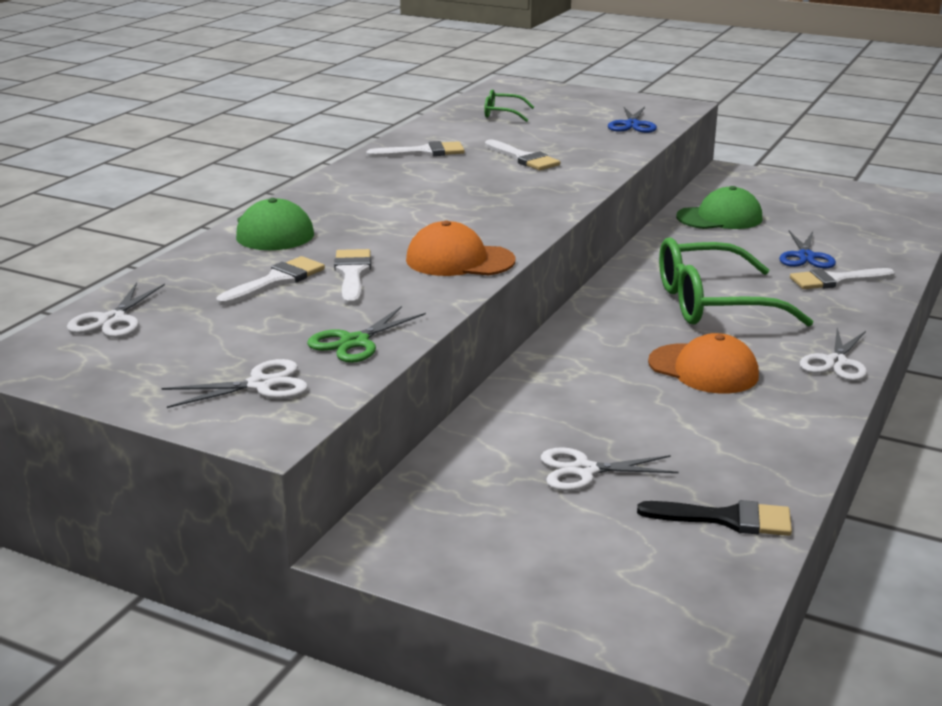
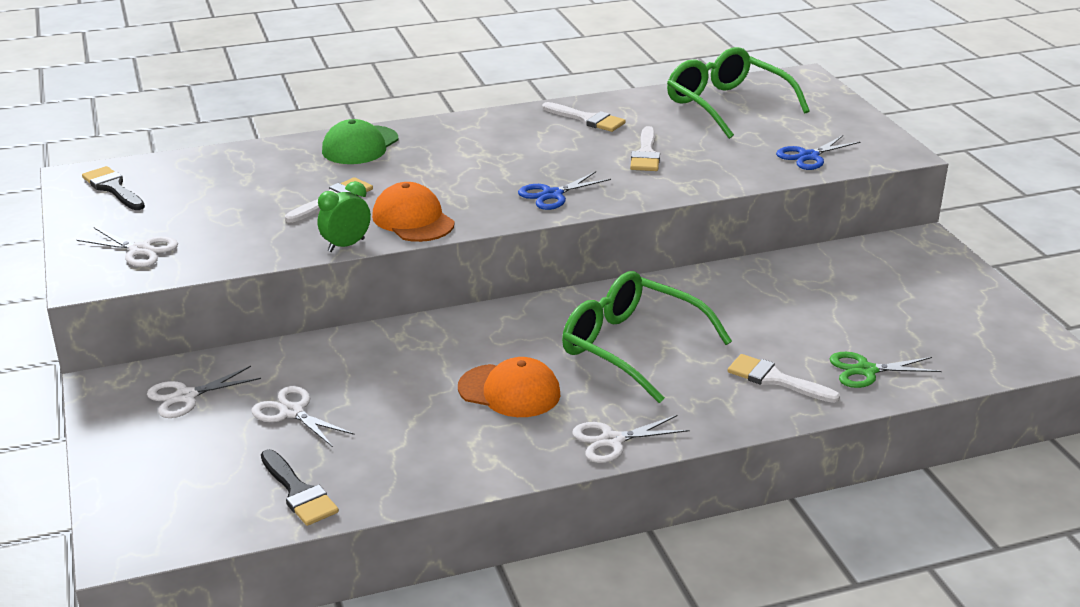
camera: 45 degrees right, 5 degrees up
(89, 353) = (113, 188): none -> black brush
(112, 320) = (162, 171): white scissors -> white scissors (186, 396)
(276, 281) = (286, 184): white brush -> none
(354, 342) = (236, 248): green scissors -> green scissors (866, 370)
(450, 298) = (346, 245): none -> green clock
(502, 114) = (726, 105): green glasses -> green glasses, size x2.18
(703, 369) = (509, 391): orange cap -> orange cap turned 60 degrees counterclockwise
(719, 218) = (809, 279): green cap -> none
(805, 257) = (800, 347): blue scissors -> blue scissors (552, 195)

